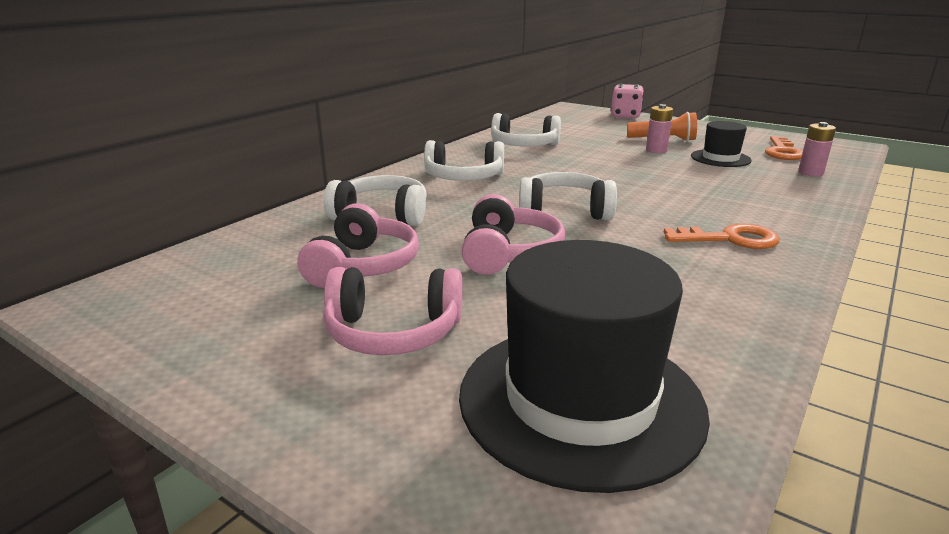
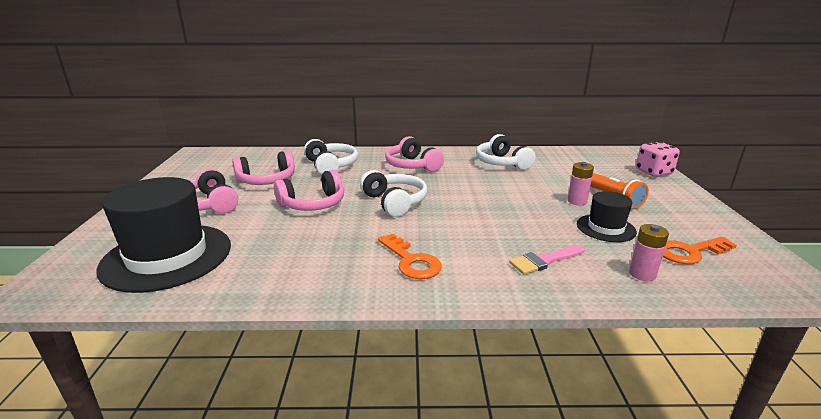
camera: 55 degrees right, 0 degrees up
(463, 178) = (412, 165): white headphones -> pink headphones
(767, 192) = (544, 261): none -> pink brush

